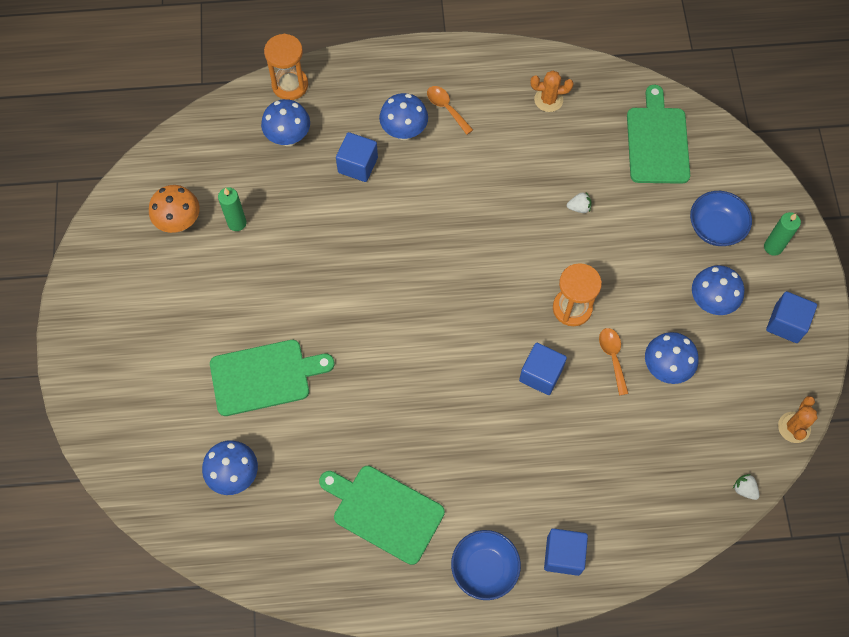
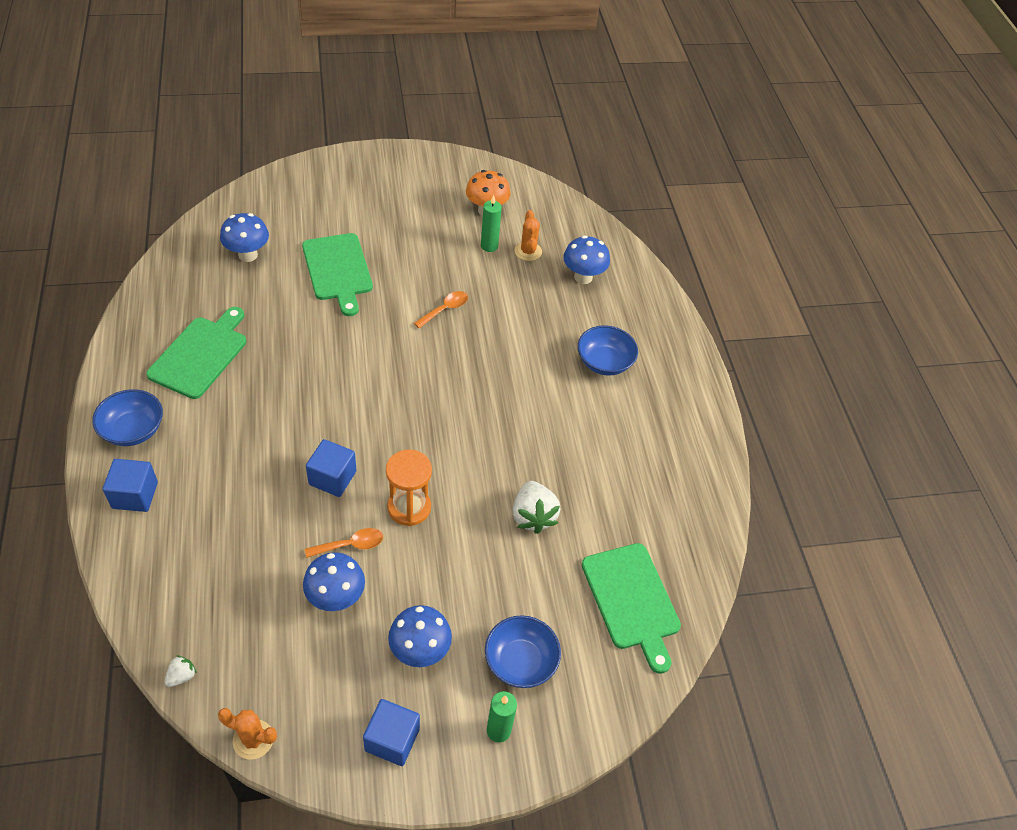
camera: 80 degrees right, 15 degrees down
(290, 85) = (641, 276): orange hourglass -> none
(358, 165) = (560, 327): blue cube -> none
(404, 131) = (604, 362): blue mushroom -> blue bowl
(446, 108) = (638, 397): orange spoon -> orange spoon (445, 309)
(548, 100) = (667, 488): orange cactus -> orange cactus (528, 251)
(579, 207) = (533, 516): white strawberry -> white strawberry, size x2.01
(657, 141) = (631, 600): green cutting board -> green cutting board turned 75 degrees clockwise

